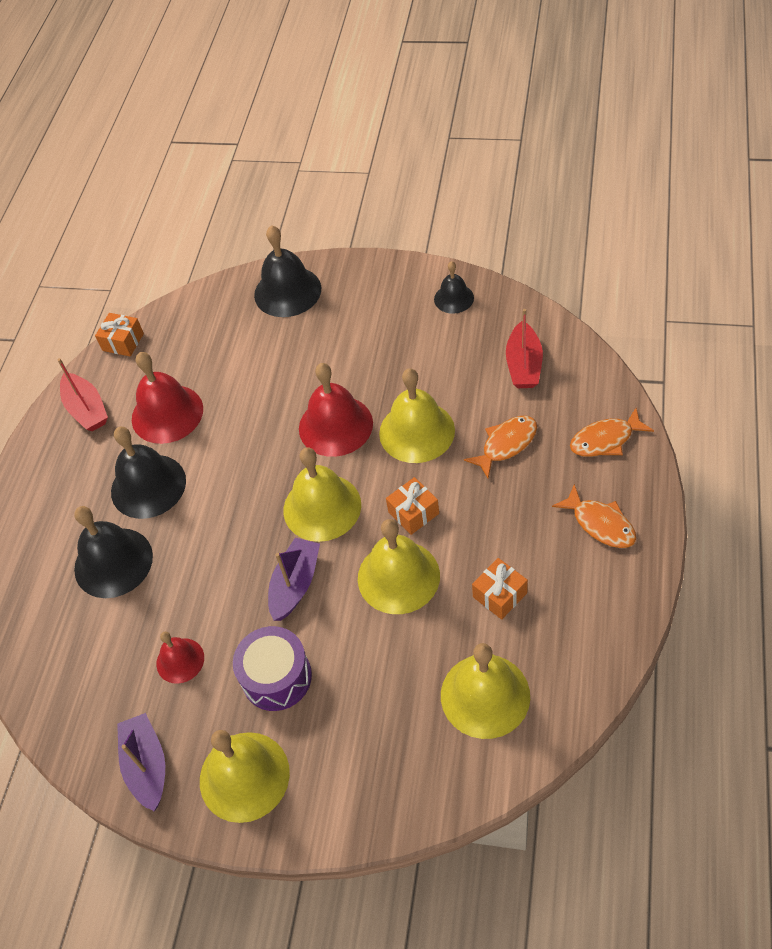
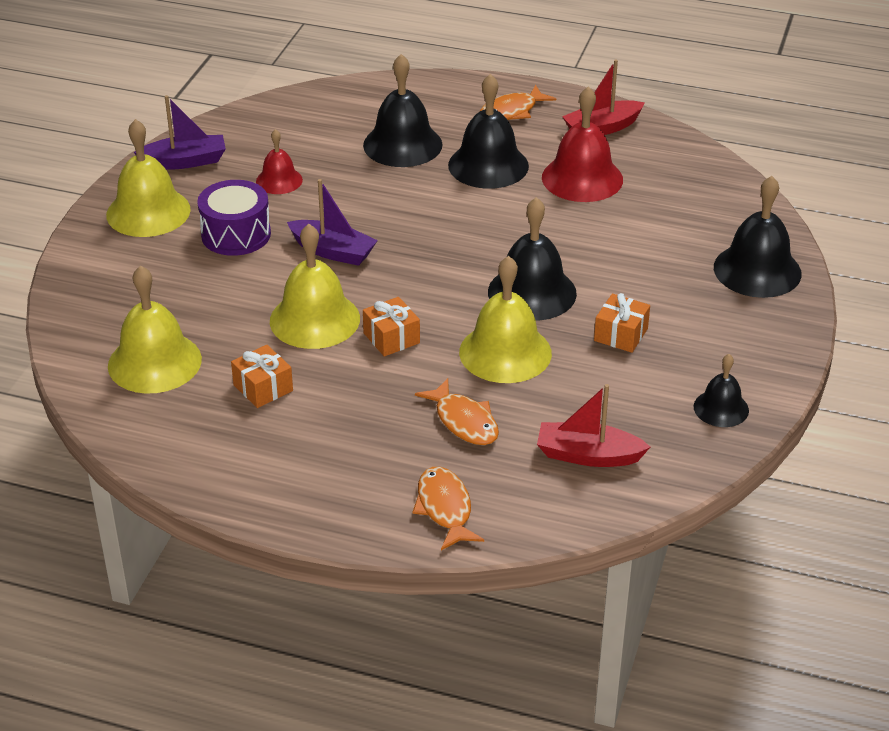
camera: 90 degrees right, 15 degrees down
(123, 342) = (695, 151): orange gift -> orange gift (620, 334)
(322, 507) = (422, 275): yellow bell -> none
(335, 425) = (532, 292): red bell -> black bell
(600, 524) = (323, 481): orange fish -> orange fish (511, 111)

